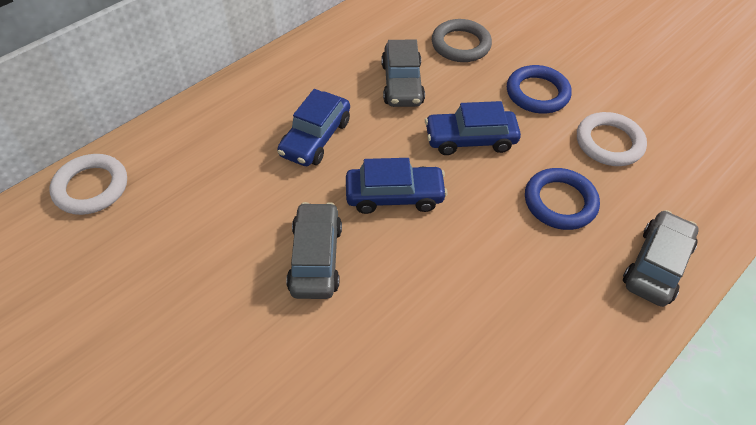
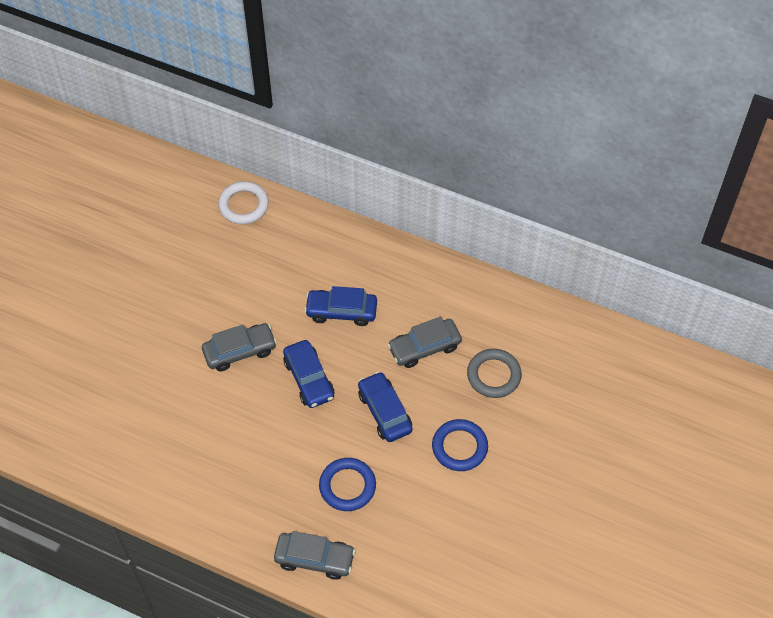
camera: 70 degrees right, 5 degrees up
(609, 143) = (425, 510): white ring -> none

